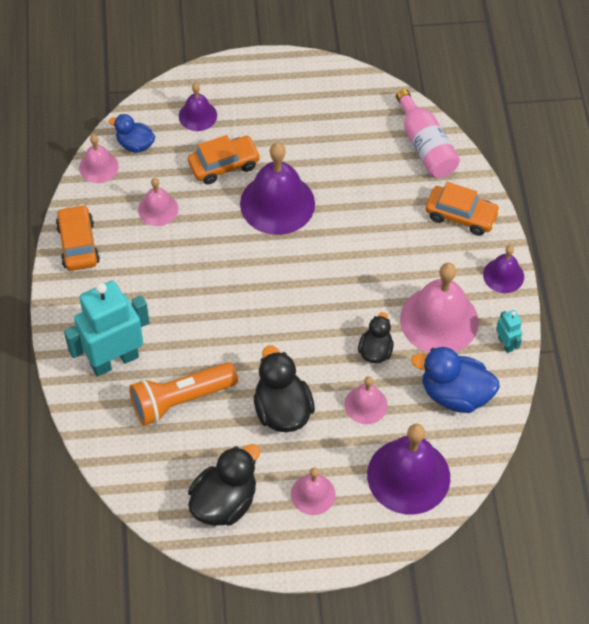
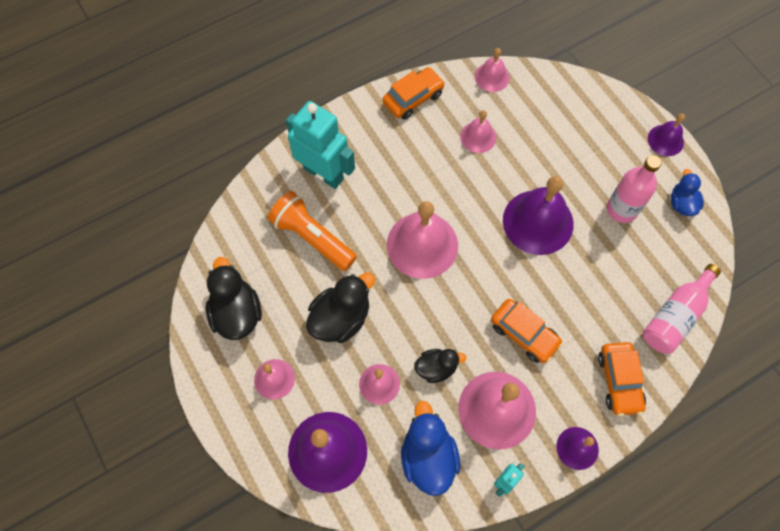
camera: 65 degrees right, 10 degrees up
(135, 144) = (529, 91): blue duck -> blue duck (682, 203)
(197, 115) = (586, 121): purple bell -> purple bell (665, 140)
(224, 165) = (550, 164): orange car -> orange car (524, 334)
(224, 502) = (237, 313): black duck -> black duck turned 120 degrees counterclockwise
(245, 308) = (422, 245): none -> pink bell
(303, 133) = (621, 209): none -> pink bottle

